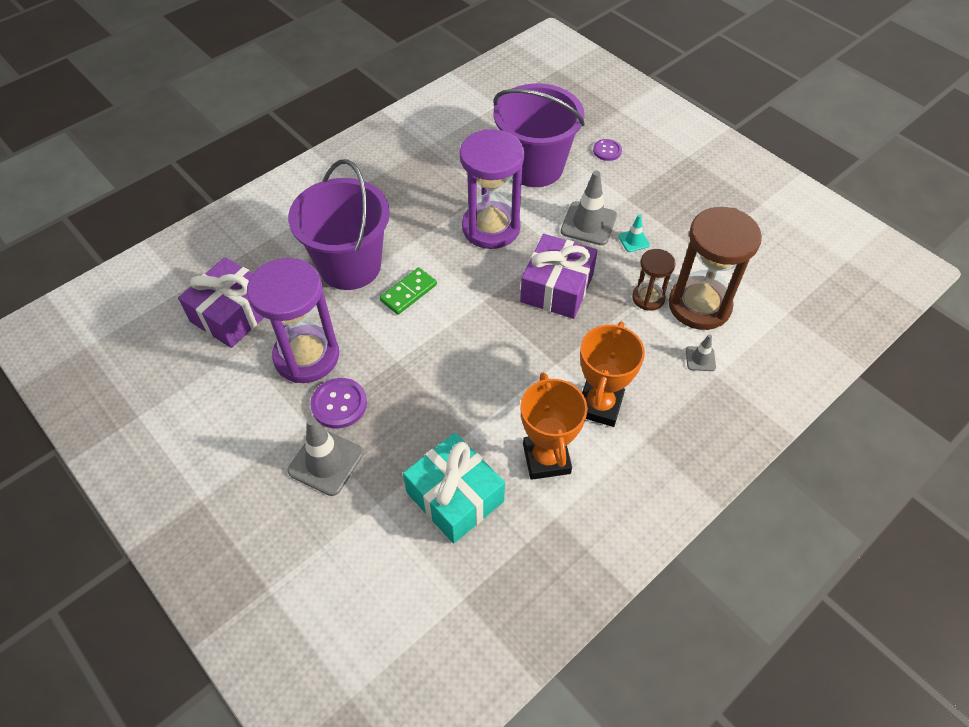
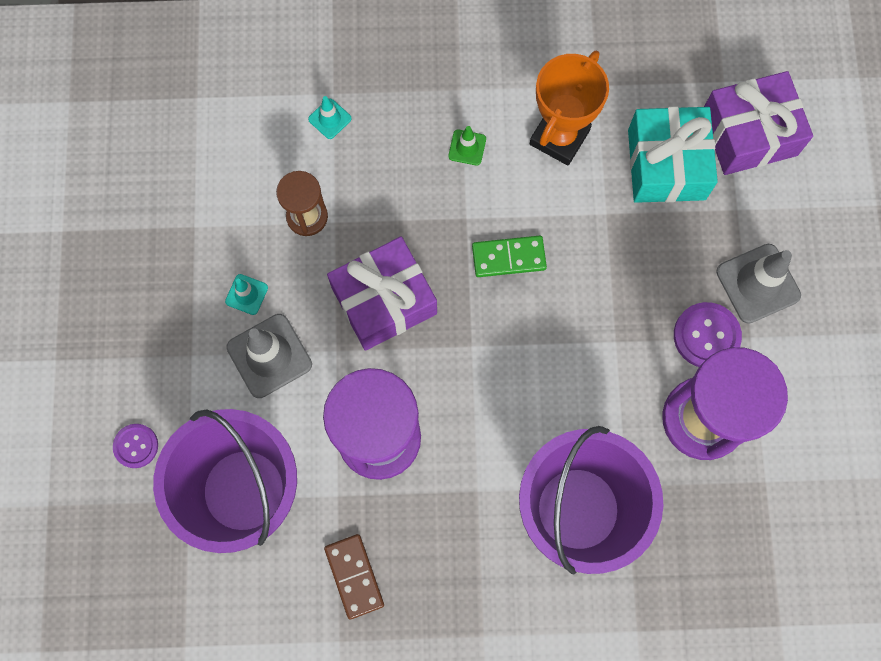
camera: 140 degrees left, 20 degrees up
(233, 314) = (748, 541): purple gift -> purple gift (749, 133)
(408, 293) = (541, 418): green domino -> green domino (508, 257)
(444, 171) = (354, 576): none -> brown domino
(599, 405) = (467, 147): orange trophy -> green traffic cone
(699, 305) = (268, 169): brown hourglass -> none
(700, 359) = (330, 119): grey traffic cone -> turquoise traffic cone

